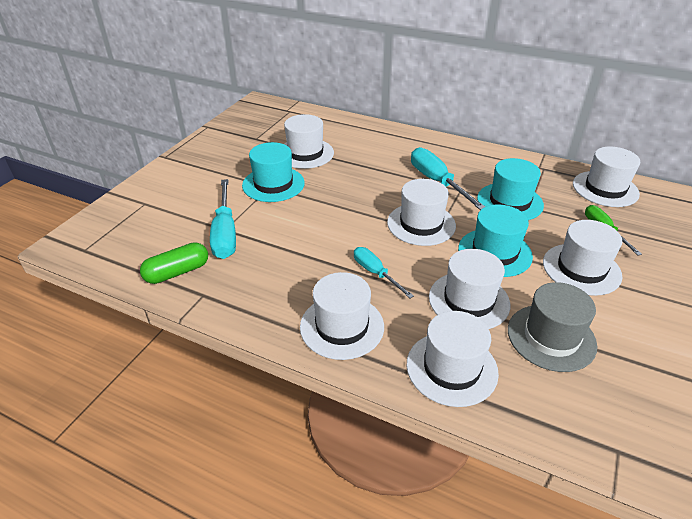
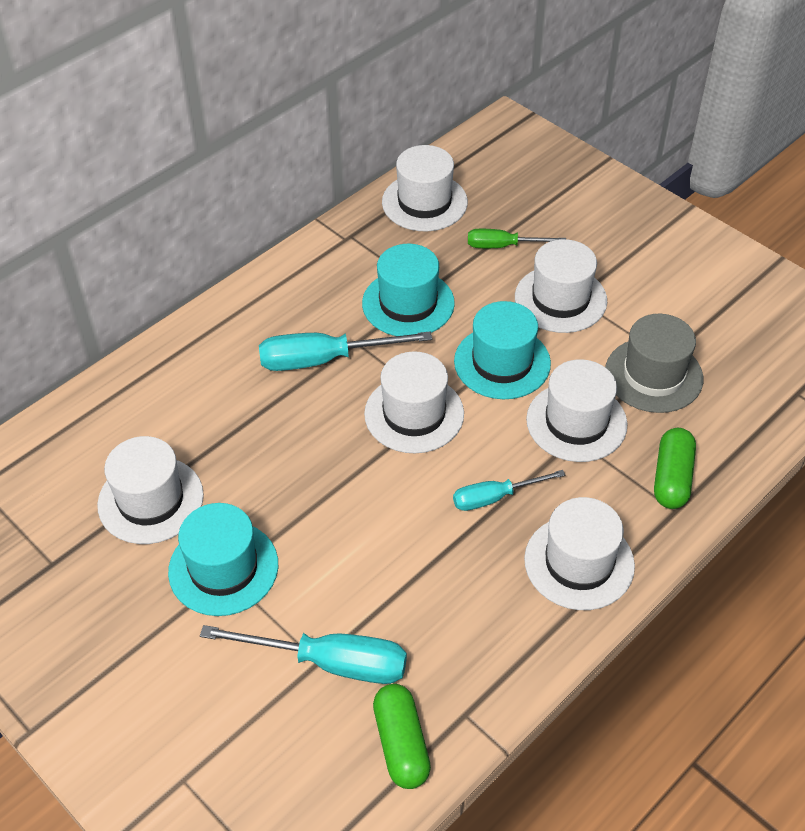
camera: 70 degrees left, 10 degrees up
(451, 368) = (672, 478): white hat -> green capsule

